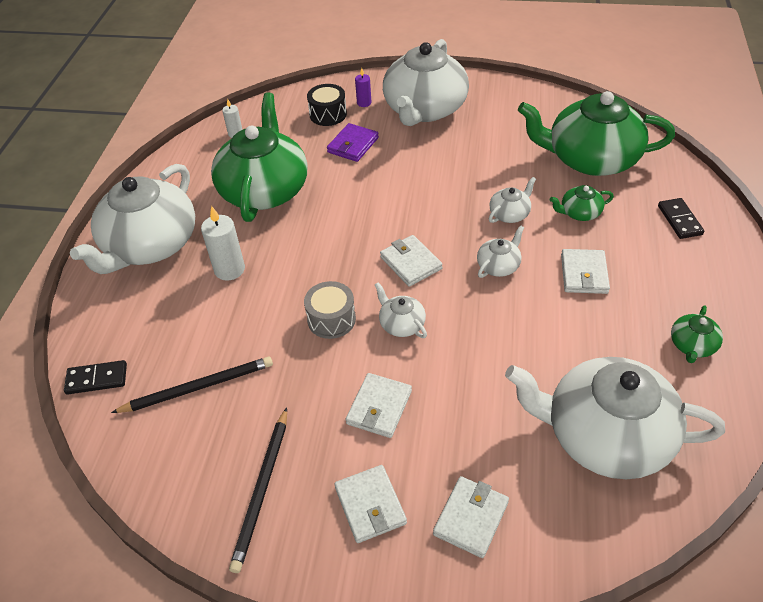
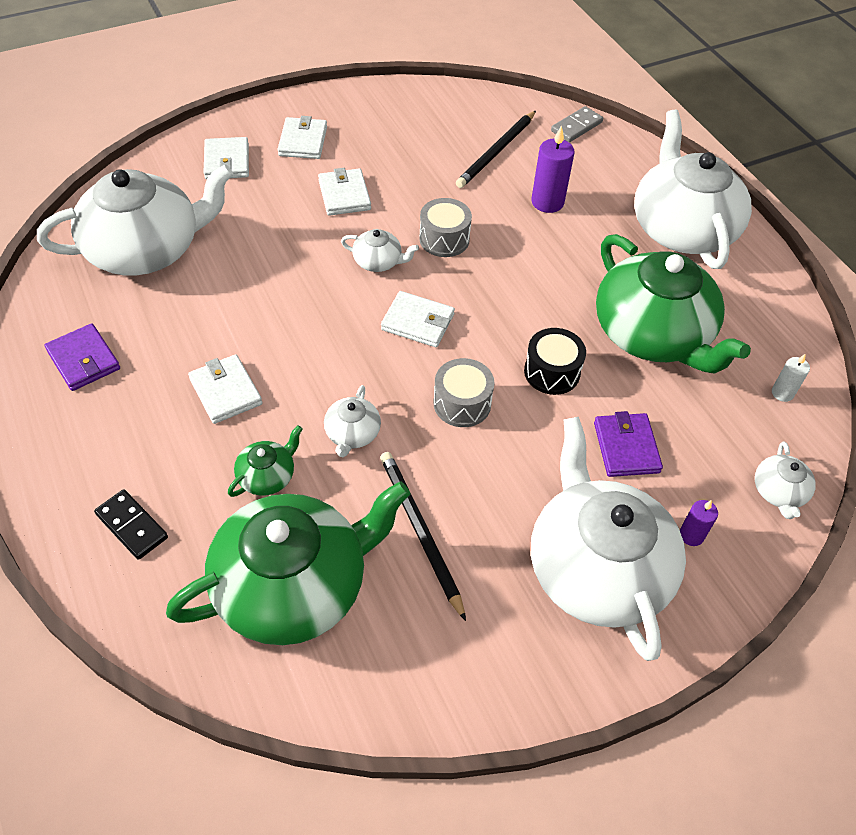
camera: 140 degrees right, 5 degrees up
(97, 379) = (576, 127): black domino -> grey domino
(216, 313) = (547, 202): none -> purple candle
(229, 269) = (582, 240): white candle -> none
(262, 490) = (384, 121): black pencil -> black pencil (420, 532)
(328, 114) = (713, 485): black drum -> black drum (552, 372)
(370, 505) = (303, 141): white wallet -> white wallet turned 60 degrees clockwise
(426, 202) = (462, 403): none -> grey drum
(499, 265) = (324, 360): white teapot -> white teapot (778, 492)
(692, 345) = (84, 360): green teapot -> purple wallet

